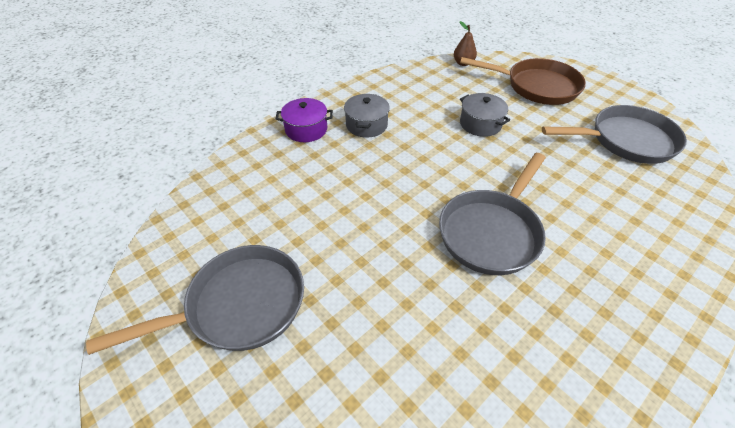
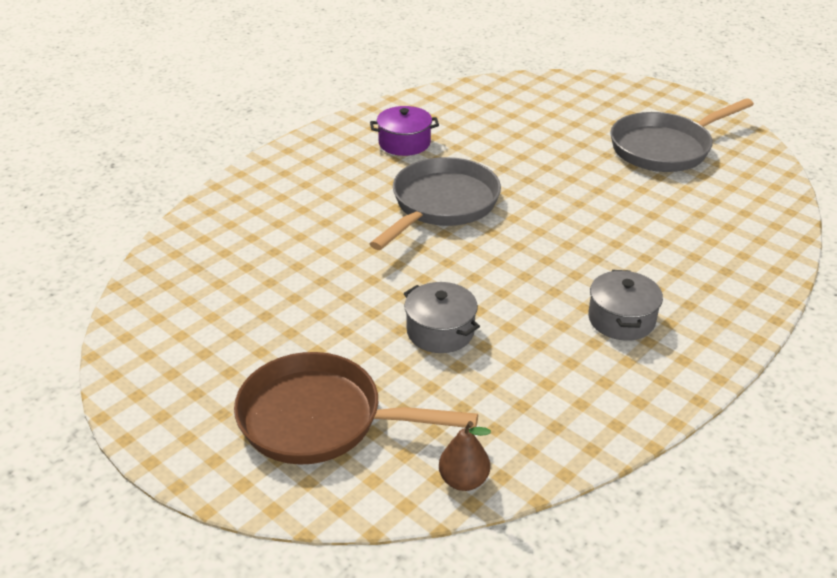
camera: 175 degrees right, 10 degrees down
(306, 129) = (710, 306): purple pot -> purple pot (404, 143)
(625, 141) = (222, 316): grey pan -> none

